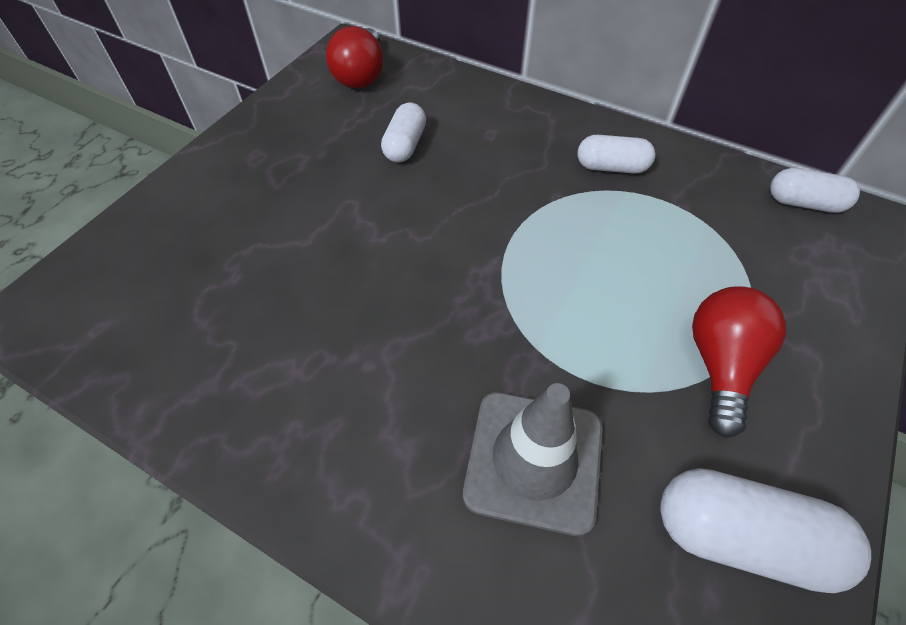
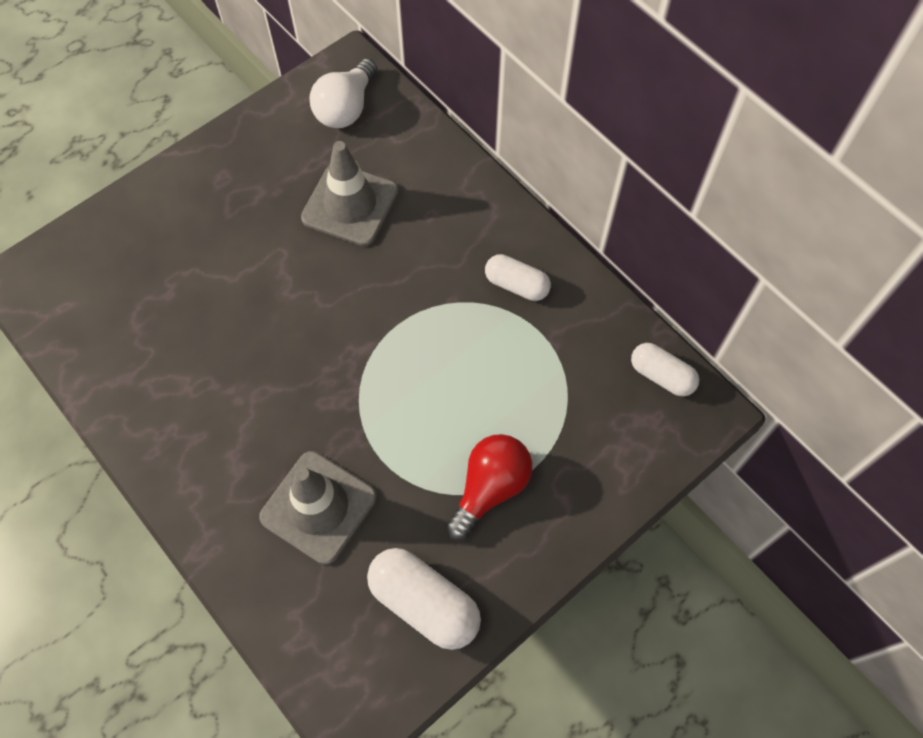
camera: 20 degrees right, 10 degrees up
(361, 75) = (346, 108): red light bulb -> white light bulb
(405, 145) = (350, 205): white capsule -> grey traffic cone

